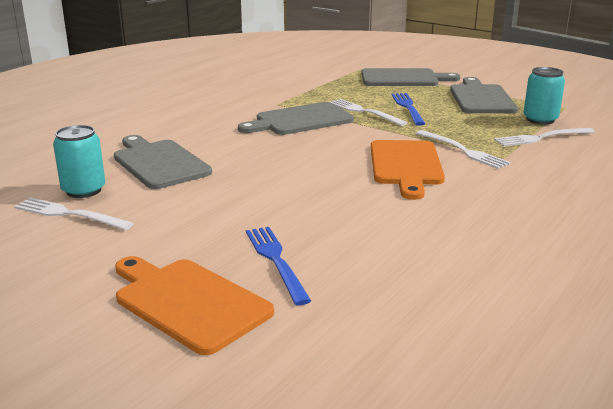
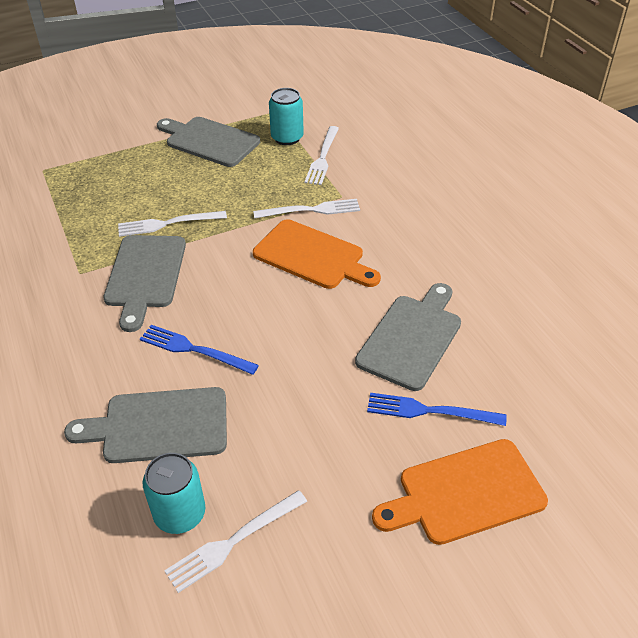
camera: 60 degrees left, 20 degrees up
(403, 78) = (107, 158): grey cutting board -> grey cutting board (412, 338)
(408, 107) = (186, 192): blue fork -> blue fork (194, 349)

